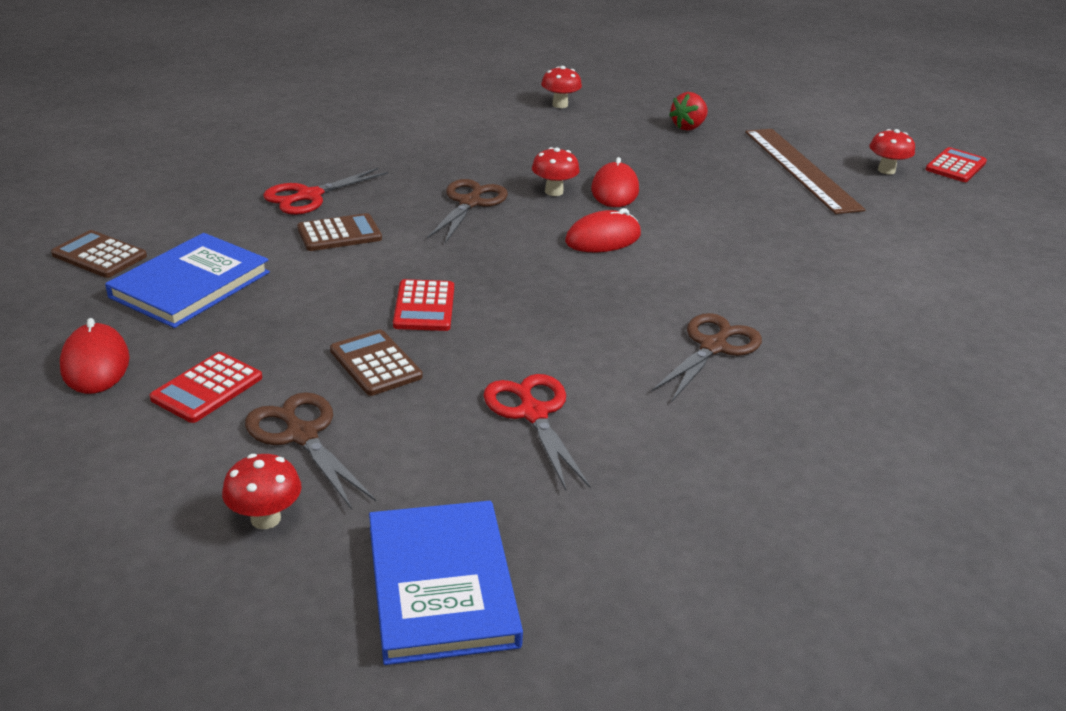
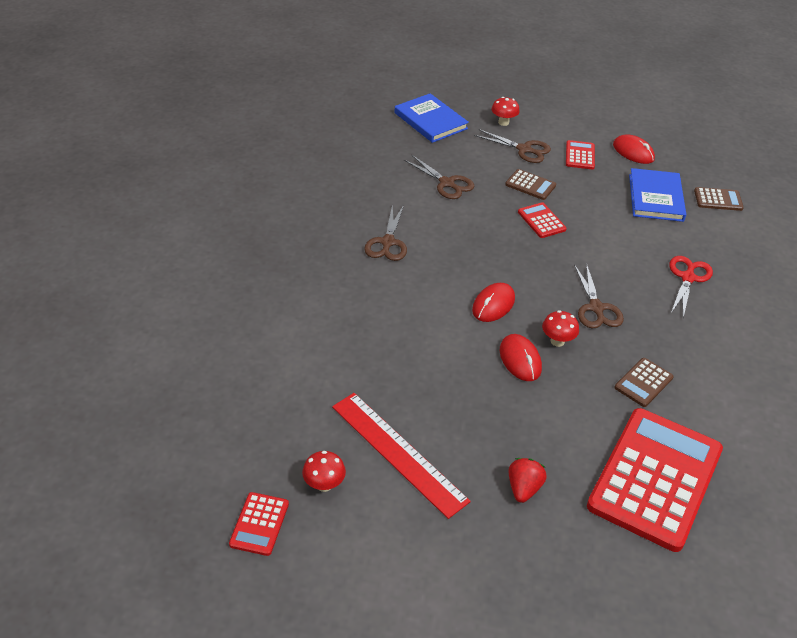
camera: 155 degrees right, 10 degrees up
(339, 234) = (634, 254): brown calculator -> brown calculator (643, 382)
(533, 413) = (446, 183): red scissors -> brown scissors
(560, 105) = (655, 478): red mushroom -> red calculator
(801, 169) = (398, 453): brown ruler -> red ruler

